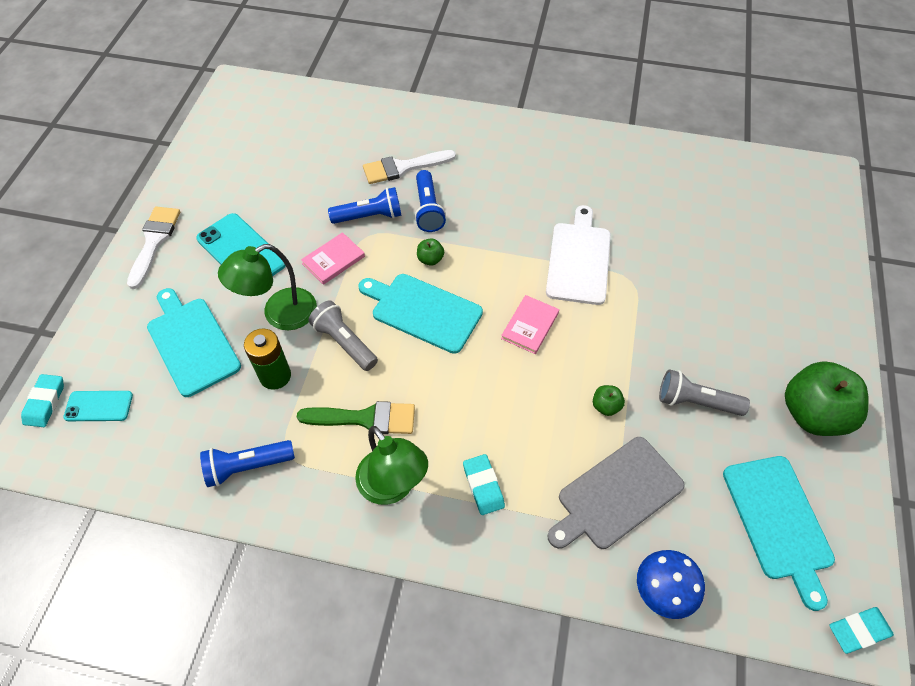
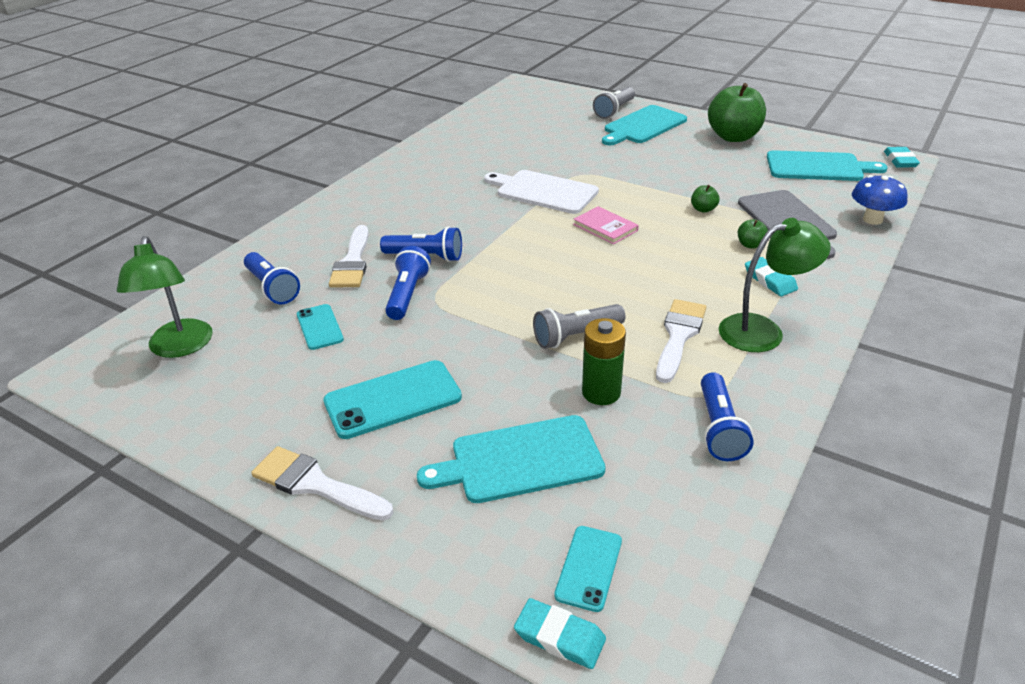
camera: 70 degrees left, 20 degrees down
(279, 314) = (512, 379): green lamp -> green lamp (180, 347)
(313, 181) = (320, 327): none -> turquoise phone
(333, 260) = (455, 328): pink book -> none
(353, 136) = (272, 288): none -> blue flashlight
(365, 418) = (679, 336): green brush -> white brush
(423, 311) = (559, 281): turquoise cutting board -> turquoise cutting board (643, 126)
(430, 259) = (494, 266): green apple -> green apple (750, 245)
(483, 486) = (770, 280): turquoise eraser -> turquoise eraser turned 60 degrees clockwise
(695, 402) = (710, 174): grey flashlight -> grey flashlight (614, 111)

